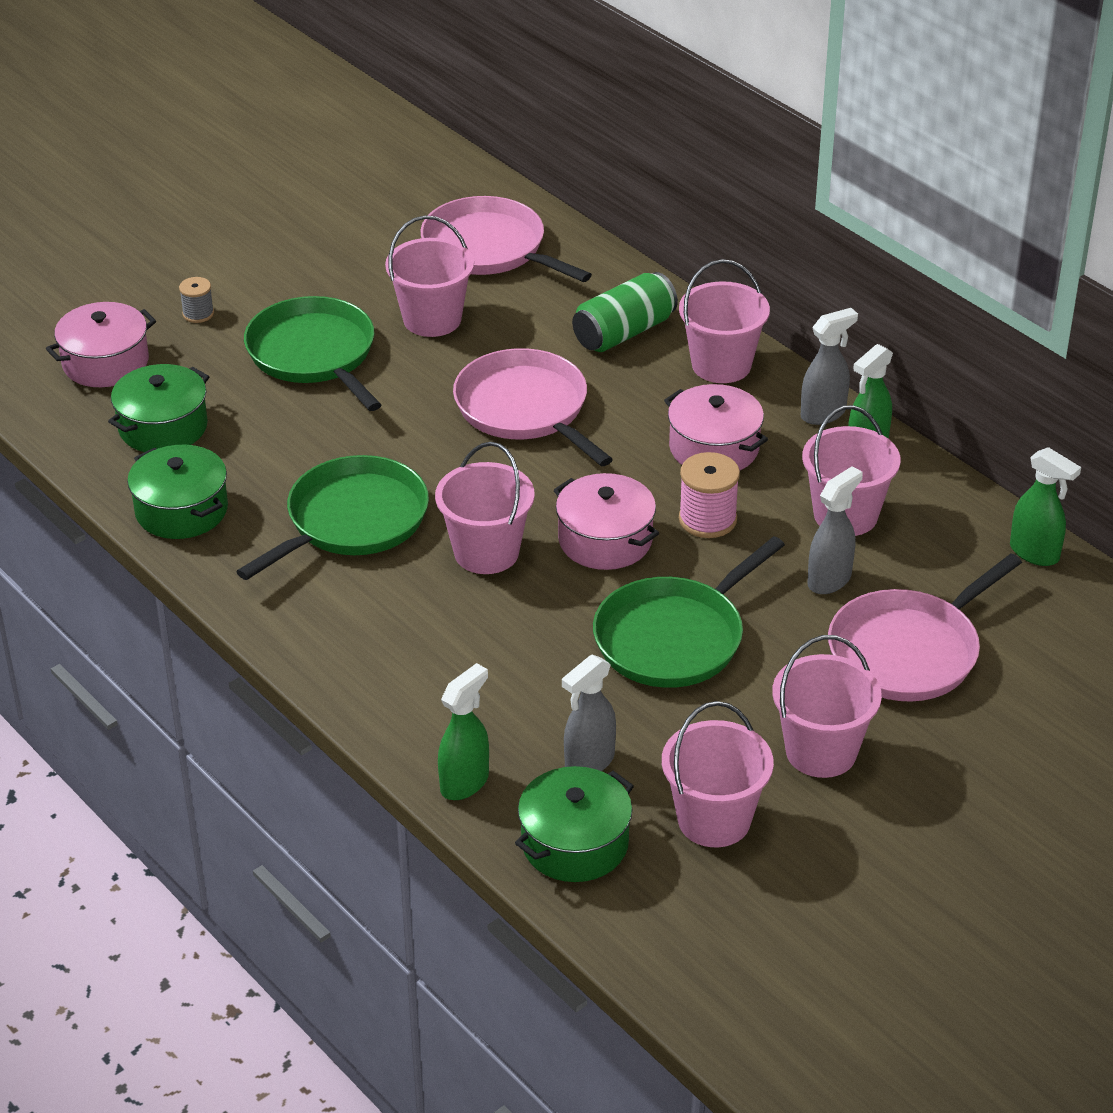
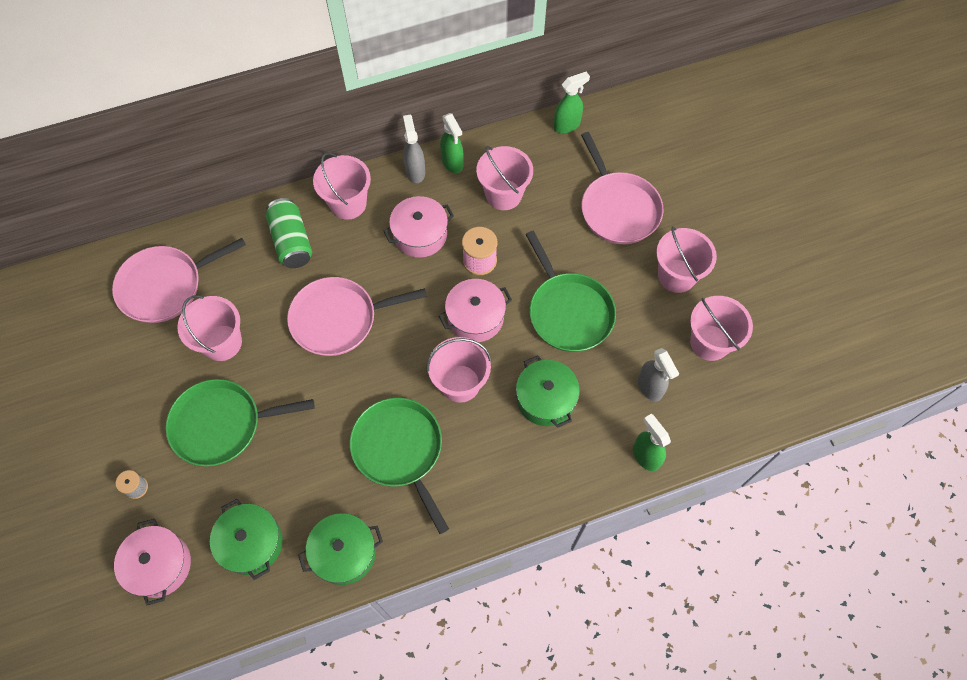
camera: 70 degrees left, 25 degrees up
(575, 843) = (707, 415): green pot -> green pot (545, 399)
(830, 580) = (551, 222): grey spray bottle -> none

